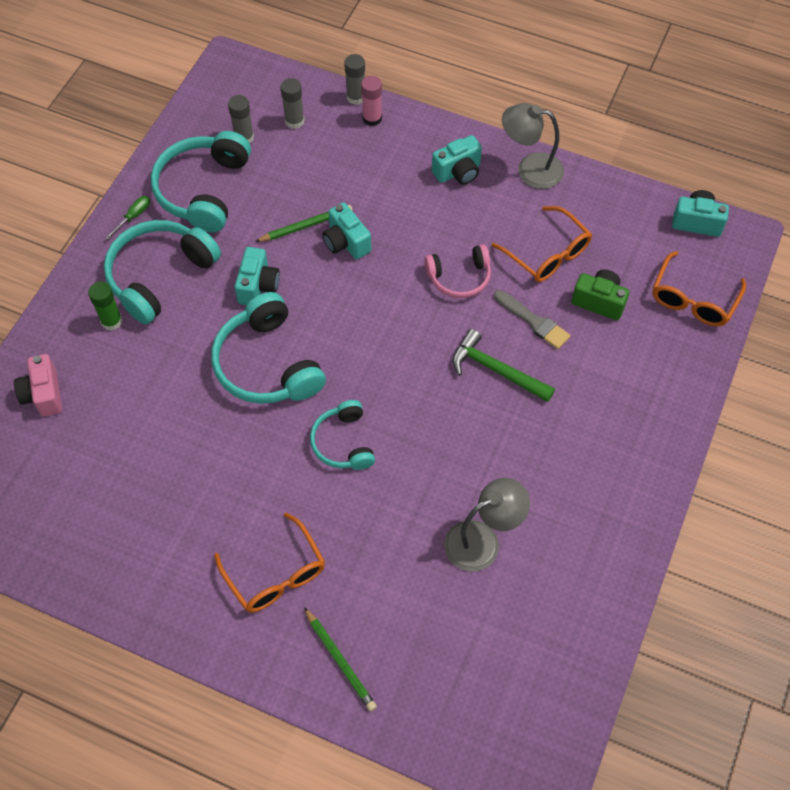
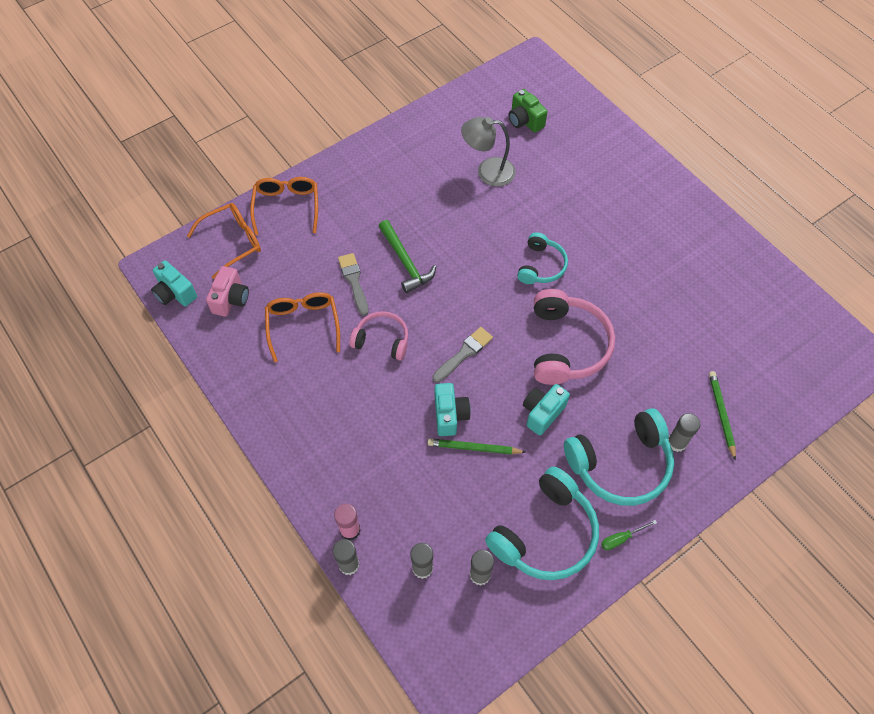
camera: 150 degrees left, 0 degrees up
(43, 394) = (751, 406): pink camera -> pink camera (231, 299)
(111, 321) = (676, 442): green glue stick -> grey glue stick
(267, 364) = (567, 345): turquoise headphones -> pink headphones
(275, 574) = (627, 211): orange glasses -> orange glasses (287, 207)
(340, 661) = (610, 153): green pencil -> green pencil (721, 414)
(369, 304) = (464, 353): none -> grey brush
(458, 172) = (316, 432): turquoise camera -> none
(530, 169) = (257, 403): grey lamp -> none
(599, 301) = (297, 272): green camera -> green camera (525, 121)

